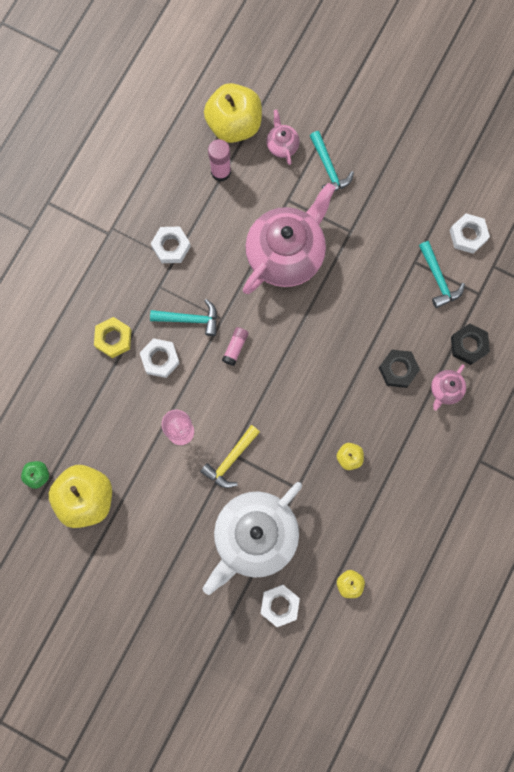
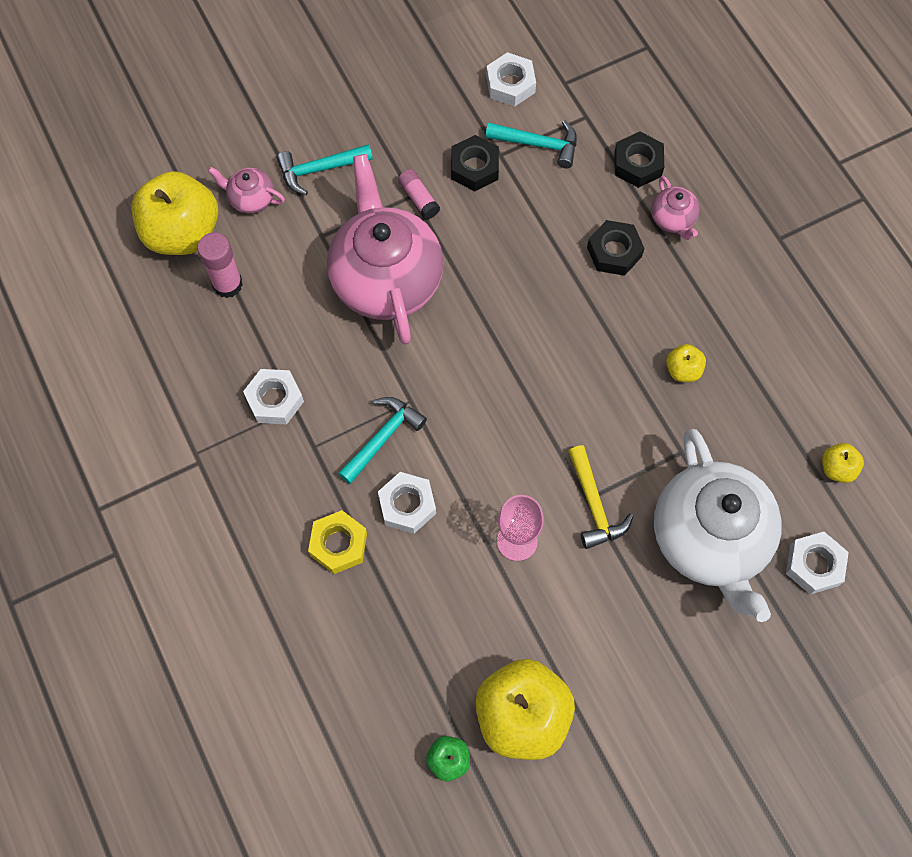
camera: 55 degrees left, 10 degrees down
(235, 347) = (457, 408): pink glue stick -> pink glue stick (419, 198)
(328, 168) = (319, 169): turquoise hammer -> turquoise hammer turned 150 degrees clockwise
(395, 253) = (474, 167): none -> black nut

